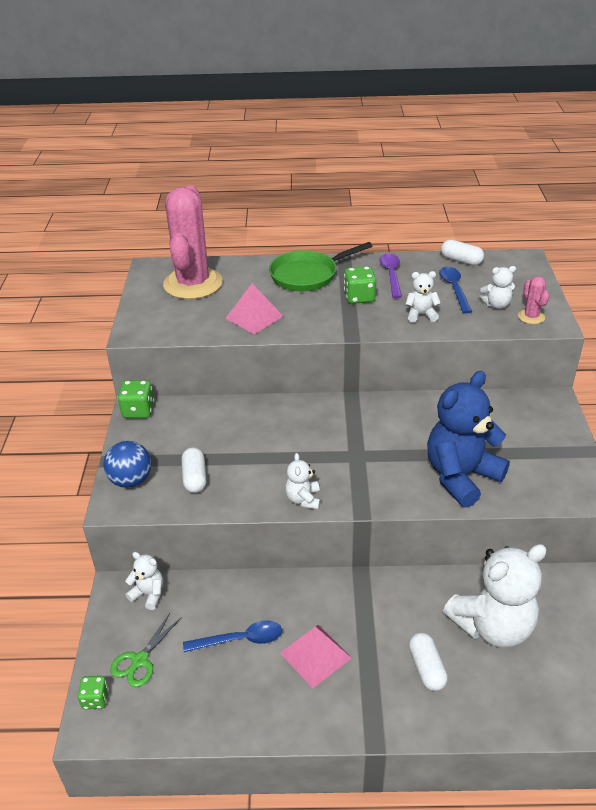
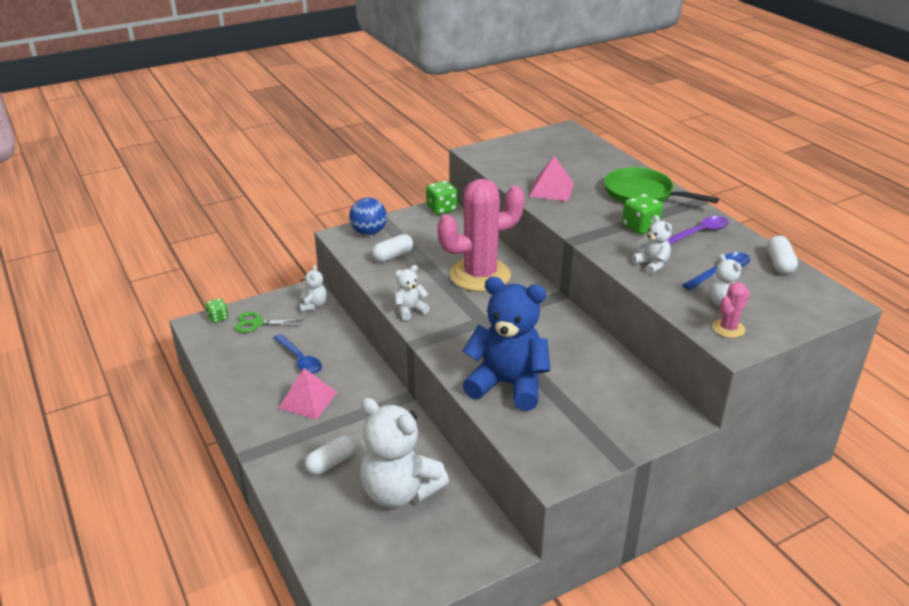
camera: 60 degrees right, 5 degrees down
(193, 284) = (565, 152): pink cactus -> pink cactus (480, 275)

